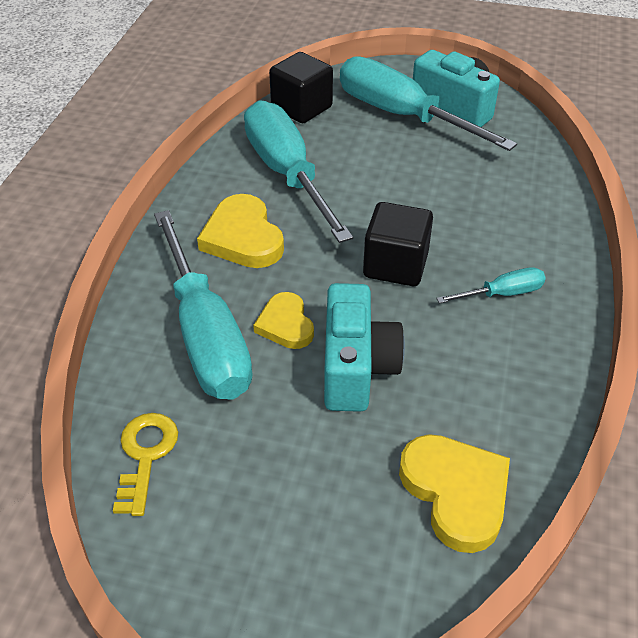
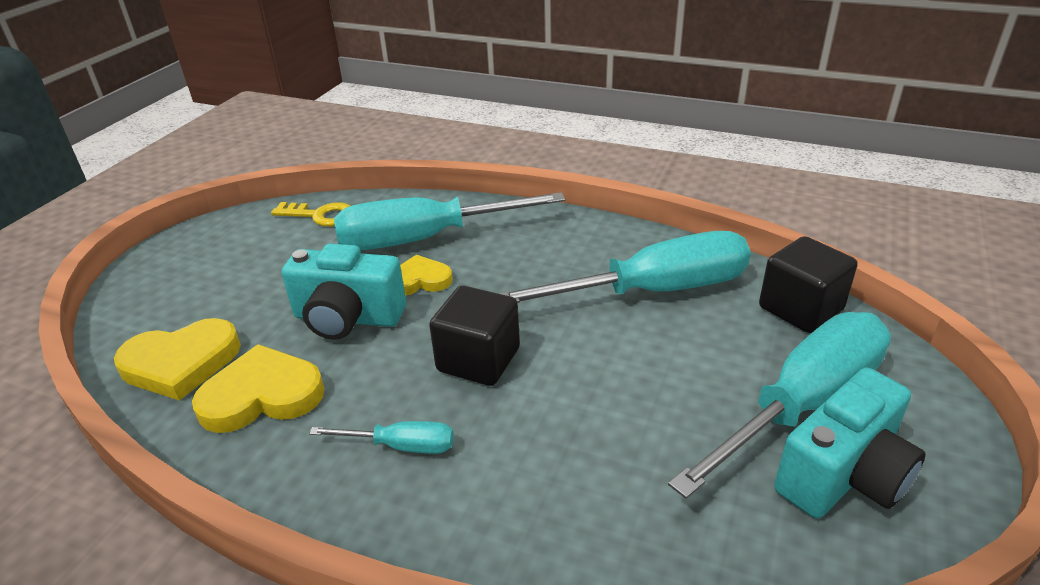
camera: 100 degrees right, 10 degrees down
(243, 237) = (547, 259): yellow heart -> yellow heart (262, 395)
(502, 294) = (401, 446): turquoise screwdriver -> turquoise screwdriver turned 75 degrees counterclockwise

